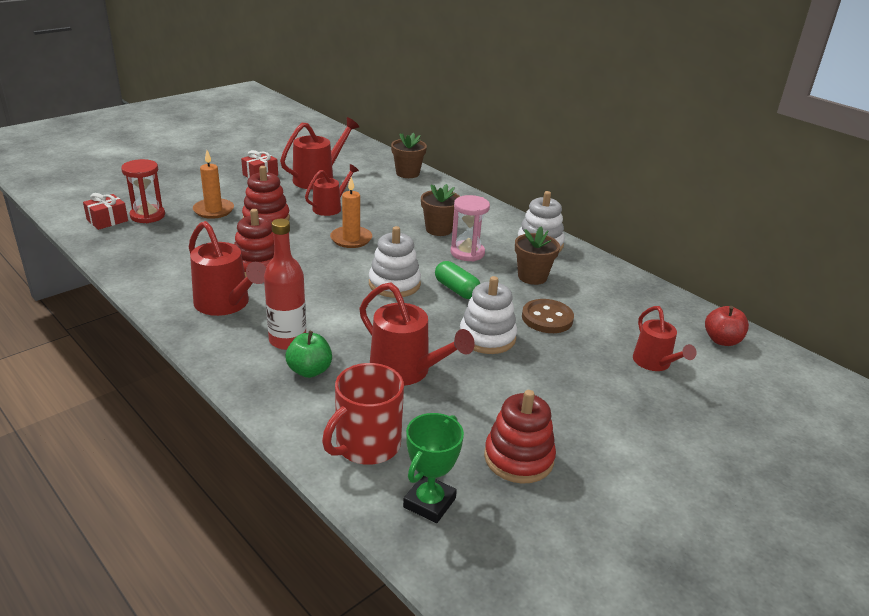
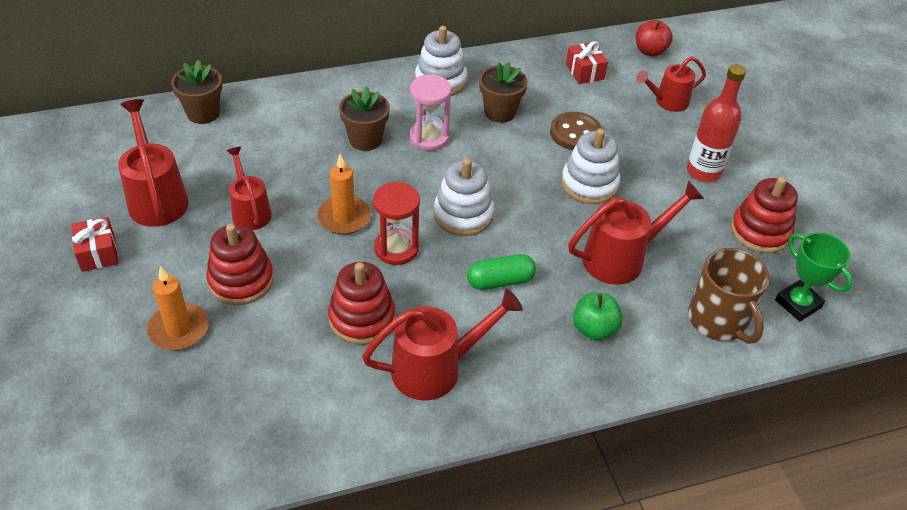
camera: 65 degrees left, 15 degrees up
(107, 220) = (127, 460): red gift -> red gift (585, 72)
(147, 216) = (144, 407): red hourglass -> red hourglass (396, 248)
(287, 340) = (533, 332): red bottle -> red bottle (703, 171)
(366, 445) = (718, 320): red mug -> brown mug
(456, 290) = (497, 173): green capsule -> green capsule (500, 281)
(655, 363) = (667, 102): red watering can -> red watering can turned 150 degrees clockwise

